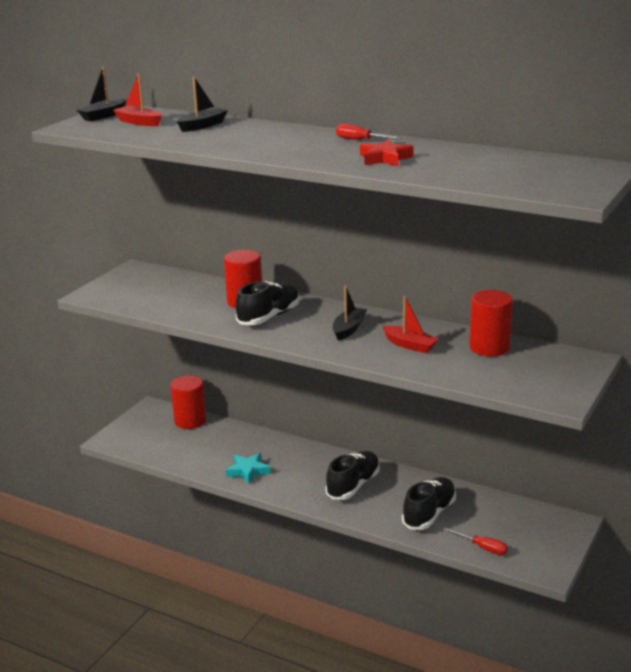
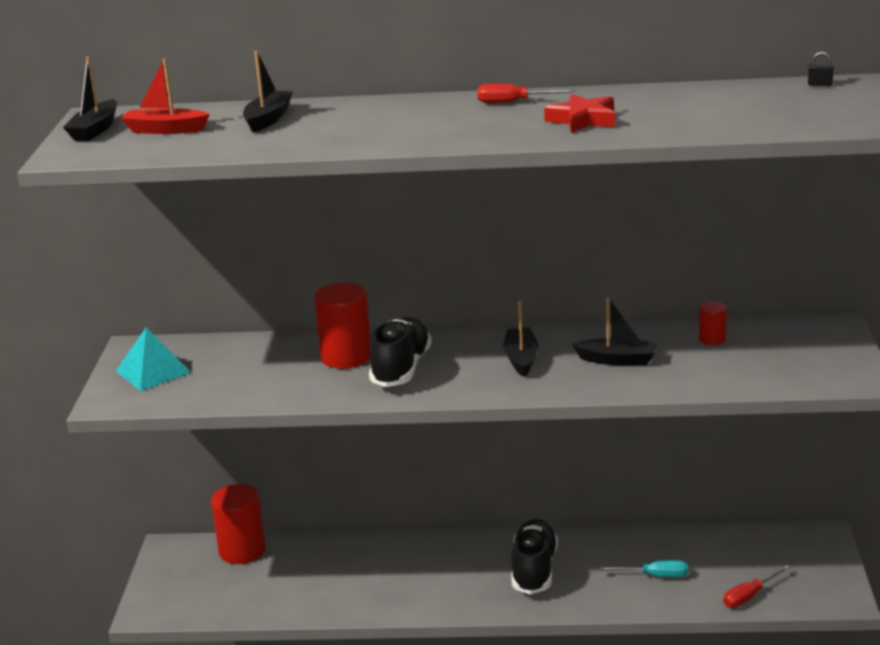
camera: 25 degrees left, 0 degrees up
(130, 284) = (153, 371): none -> turquoise pyramid
(248, 471) = (383, 593): turquoise star -> none
(409, 345) = (617, 360): red boat -> black boat
(429, 514) = (655, 576): black shoe -> turquoise screwdriver
(482, 547) = (749, 596): red screwdriver -> red screwdriver turned 135 degrees clockwise
(489, 347) = (712, 339): red cylinder -> red cylinder, size x0.51
(584, 163) = (820, 84): none -> black padlock

